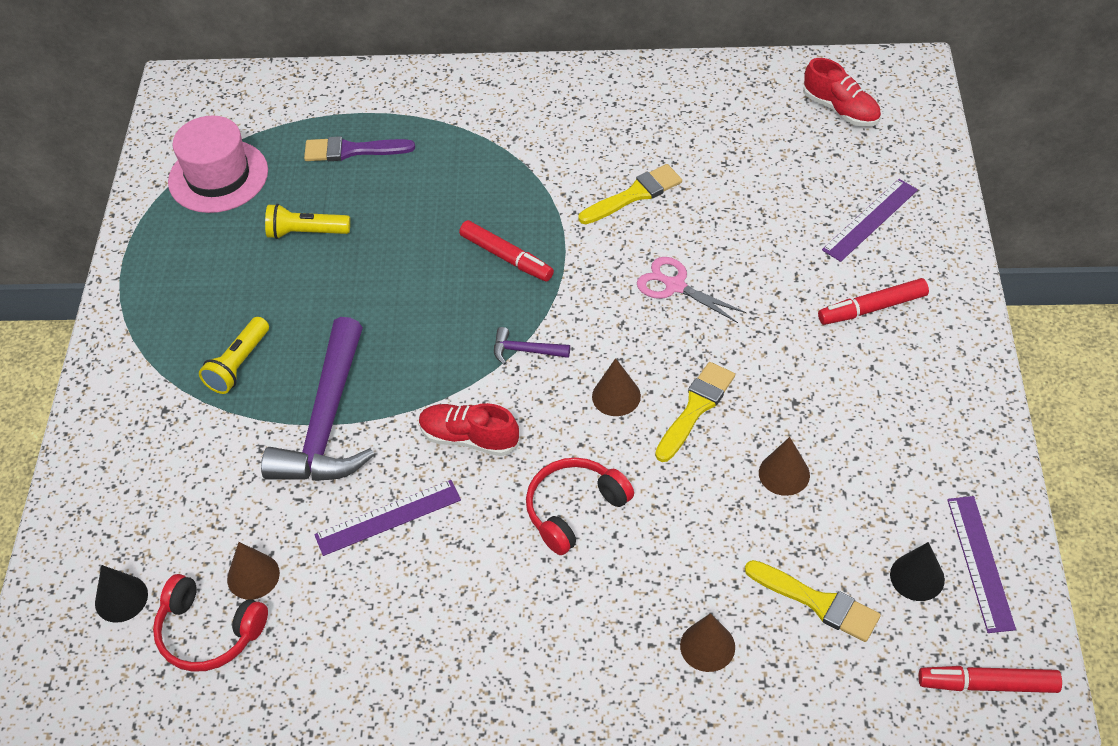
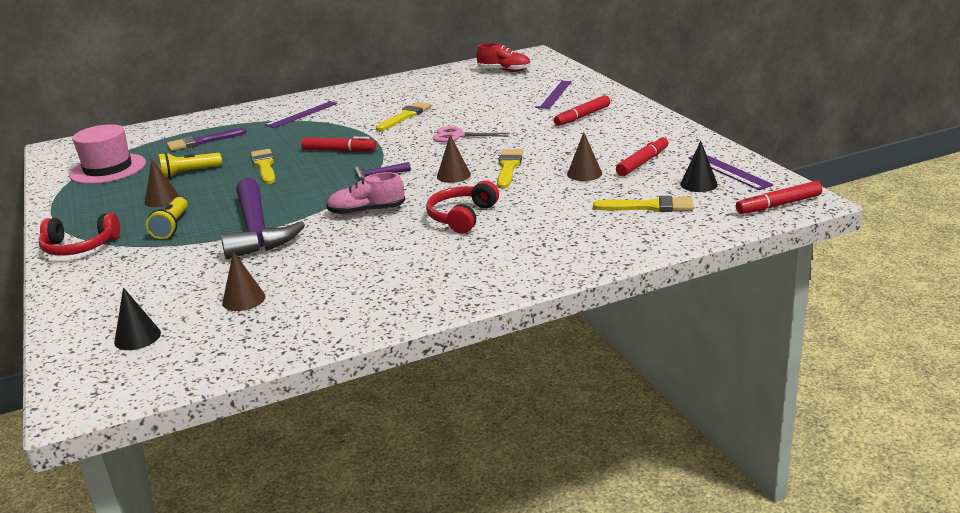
camera: 25 degrees left, 25 degrees down
(208, 632) = (224, 331): red headphones -> red headphones (79, 247)
(388, 518) = (332, 252): purple ruler -> purple ruler (302, 114)
(400, 257) = (264, 166): none -> yellow brush
(469, 438) = (366, 211): red shoe -> pink shoe
(707, 646) = (597, 238): brown cone -> brown cone (162, 199)
(878, 481) = (643, 162): none -> red marker

